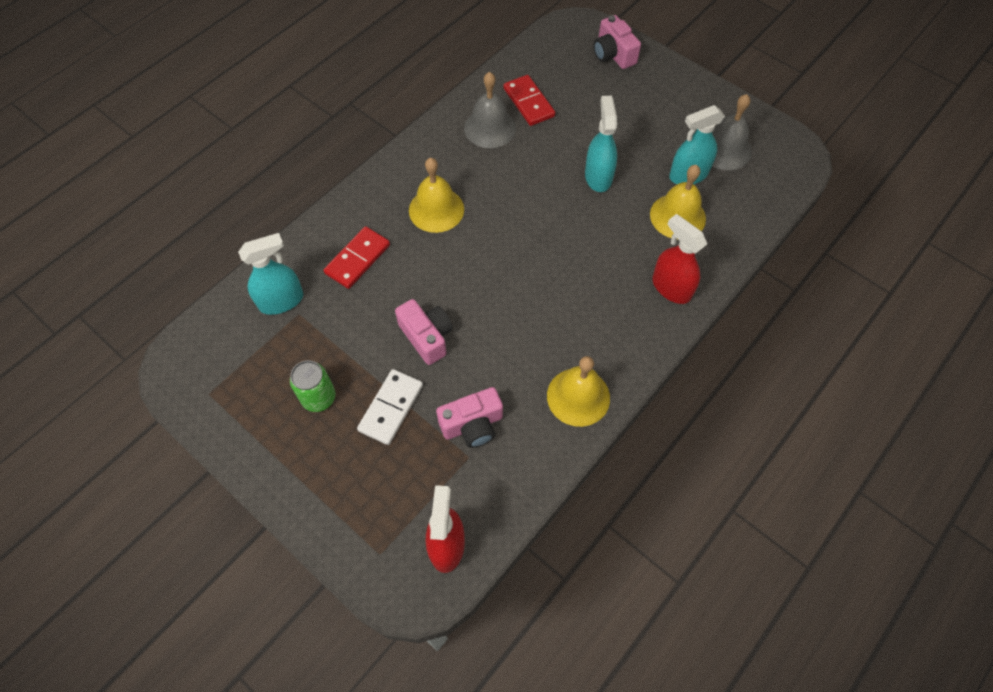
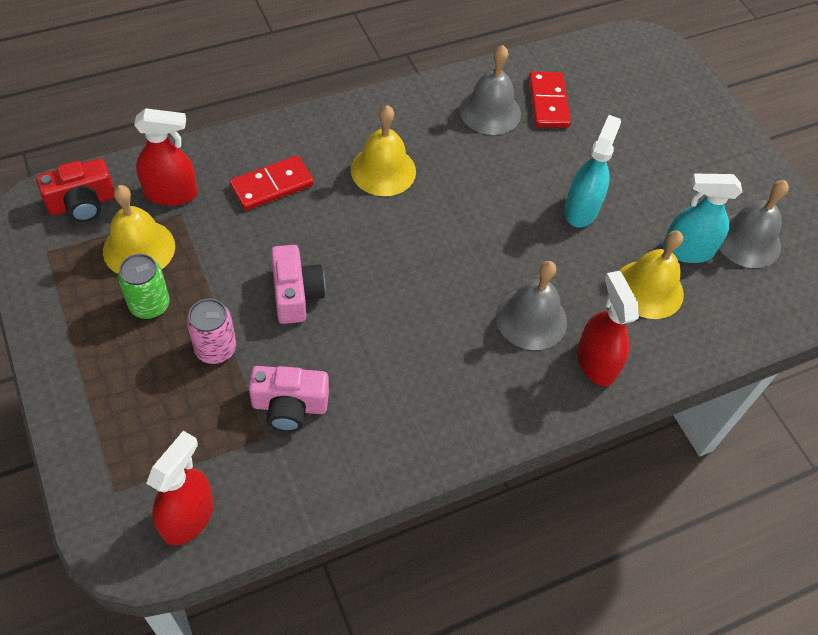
camera: 20 degrees right, 5 degrees down
(214, 341) = (82, 203): none -> red camera
(281, 301) = (171, 193): turquoise spray bottle -> red spray bottle
(391, 408) = (215, 349): white domino -> pink can
(578, 396) = (421, 430): yellow bell -> yellow bell (139, 248)
(609, 276) = (531, 319): none -> grey bell
(613, 54) = (674, 89): pink camera -> none

